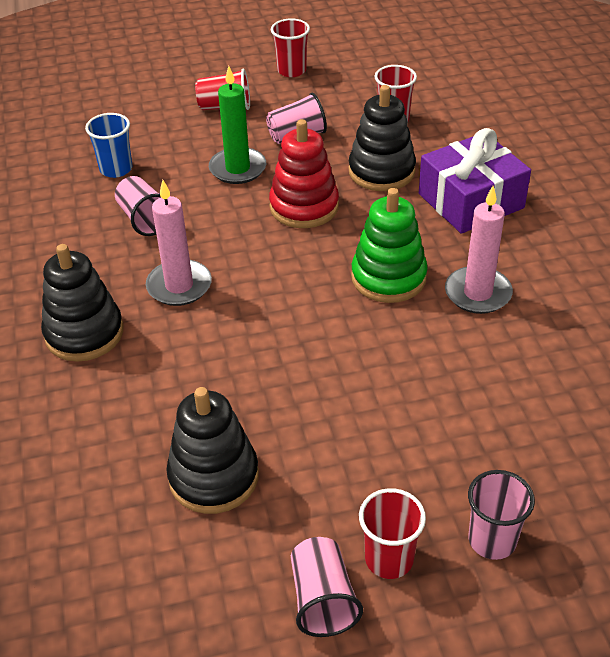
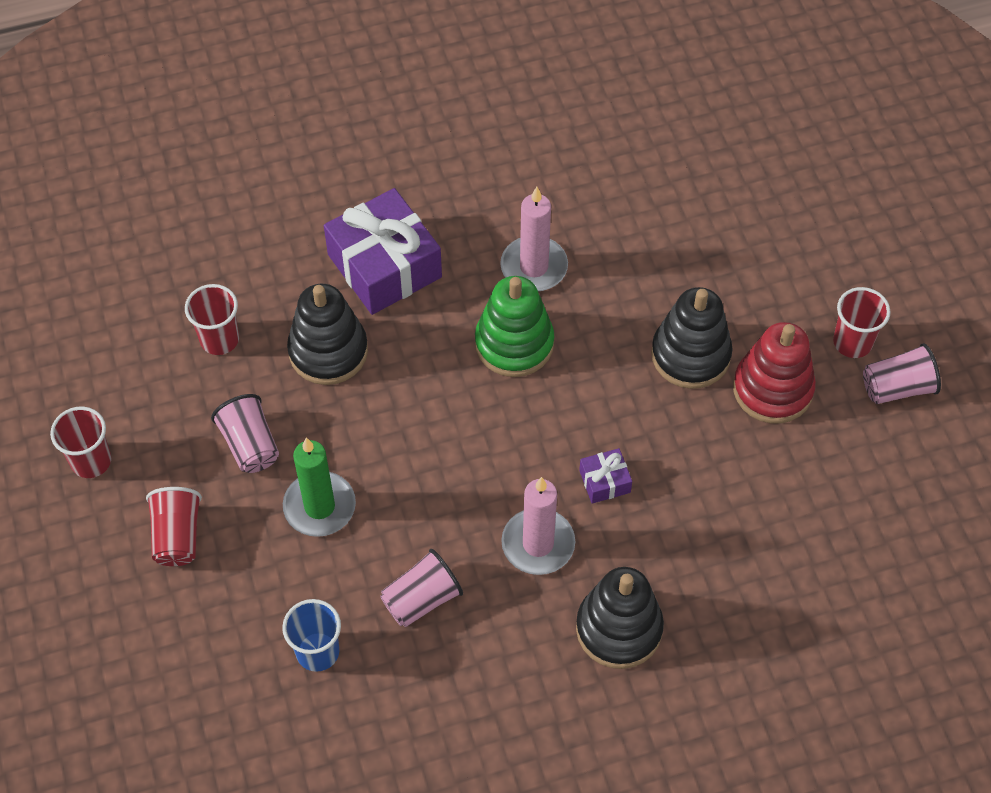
camera: 95 degrees left, 15 degrees up
(213, 477) = (790, 479): black stacking toy -> black stacking toy (690, 355)
(234, 331) = (604, 481): none -> purple gift
(304, 207) = (396, 428): red stacking toy -> red stacking toy (772, 389)
(492, 540) = (823, 271): pink cup -> none

